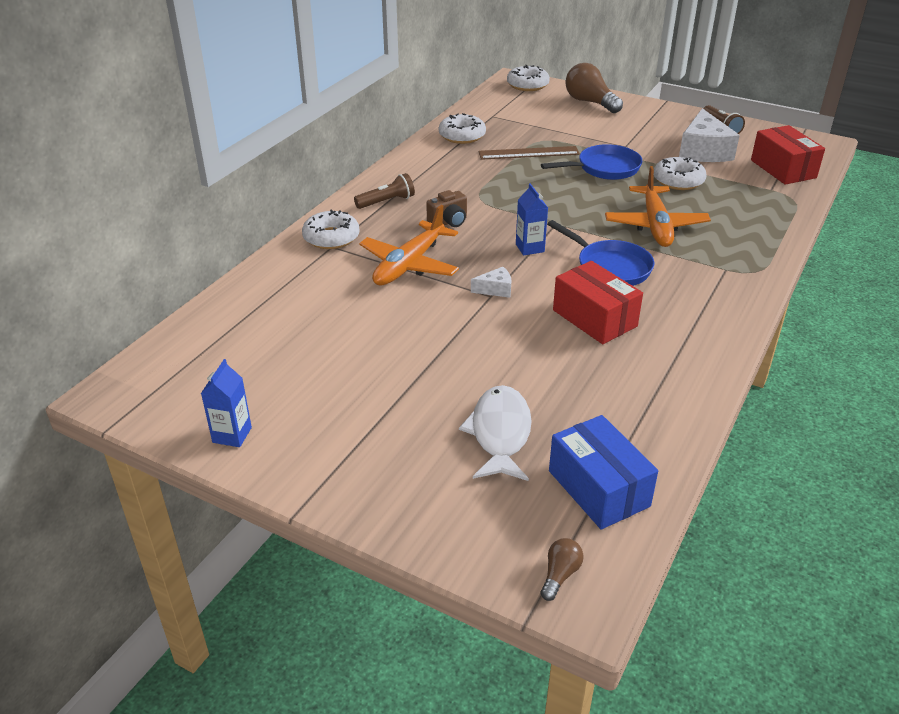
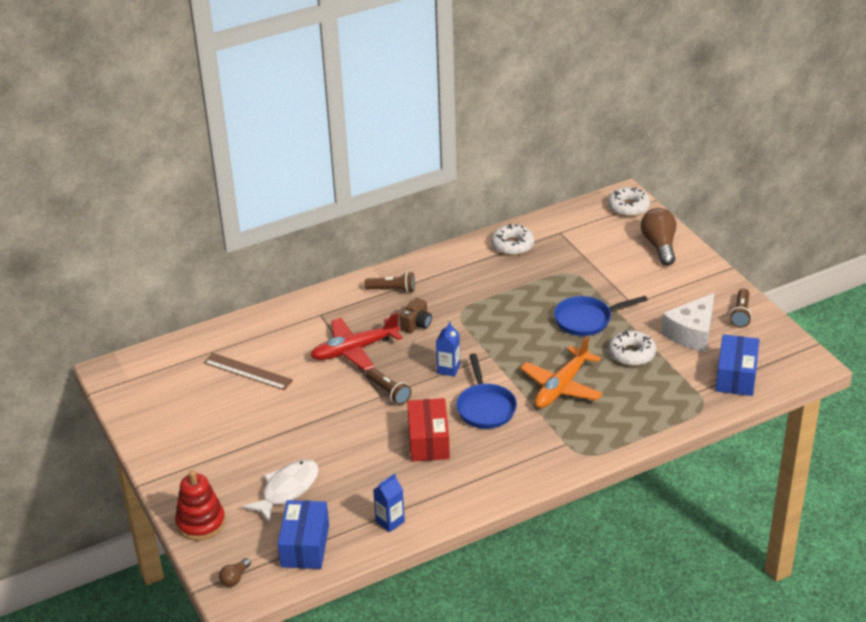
camera: 35 degrees right, 0 degrees up
(232, 435) = (149, 425): blue carton -> blue carton (390, 522)
(331, 237) = (326, 307): white donut -> none
(409, 264) = (355, 350): orange plane -> red plane
(433, 524) = (201, 523): none -> red stacking toy
(449, 222) = (416, 325): brown camera -> brown camera turned 60 degrees counterclockwise
(495, 289) = (389, 392): white cheese -> brown flashlight
(528, 153) = (545, 282): brown ruler -> brown ruler (247, 371)
(560, 575) = (235, 578): brown light bulb -> brown light bulb turned 150 degrees clockwise
(604, 168) = (587, 320): blue pan -> blue pan turned 150 degrees clockwise
(783, 169) = (736, 376): red box -> blue box

